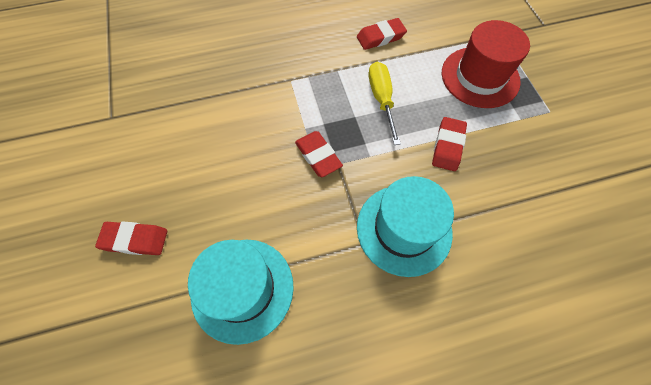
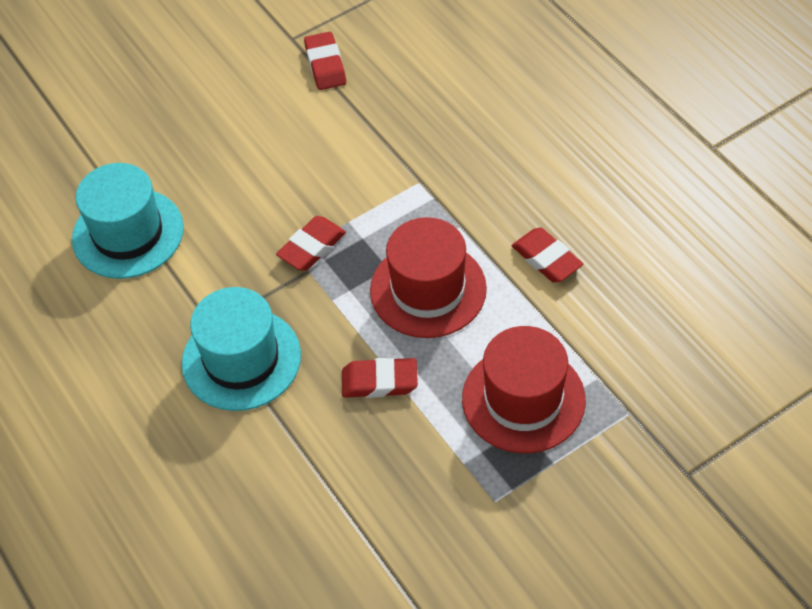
camera: 75 degrees right, 10 degrees down
(135, 240) = (153, 126): red eraser -> red eraser (325, 65)
(381, 100) = (428, 289): yellow screwdriver -> red hat

